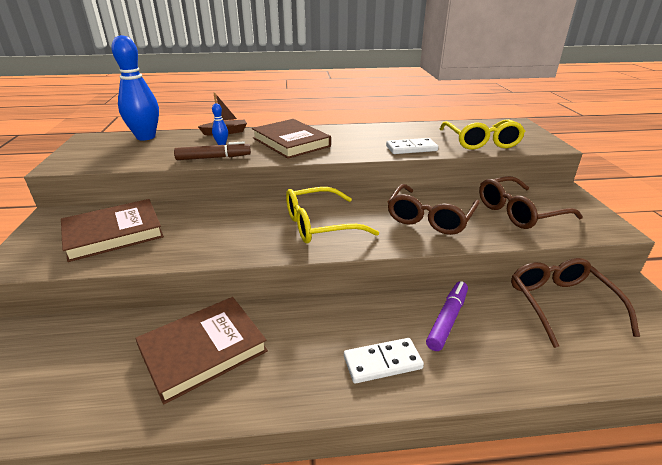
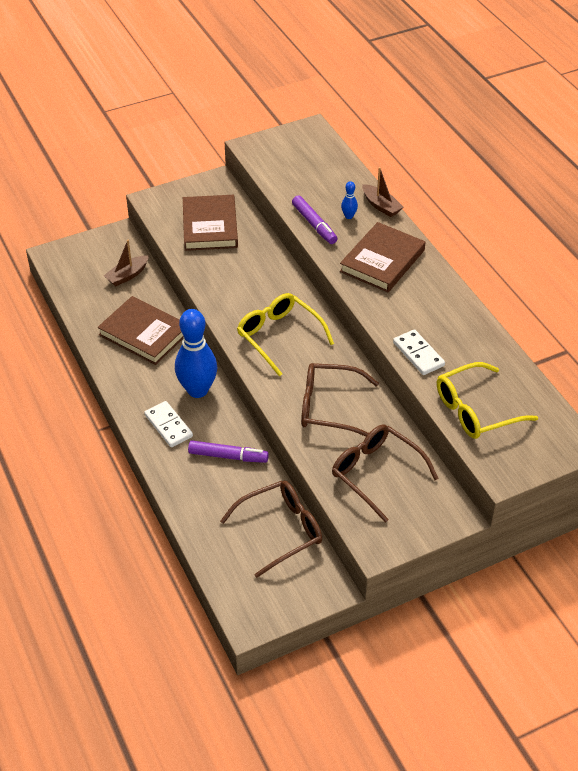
camera: 70 degrees right, 15 degrees up
(81, 343) = (127, 275): none -> brown boat
(113, 233) = (210, 226): brown book -> brown book turned 45 degrees clockwise
(146, 137) = (336, 161): blue bowling pin -> blue bowling pin (197, 390)
(213, 158) = (314, 224): brown marker -> purple marker

